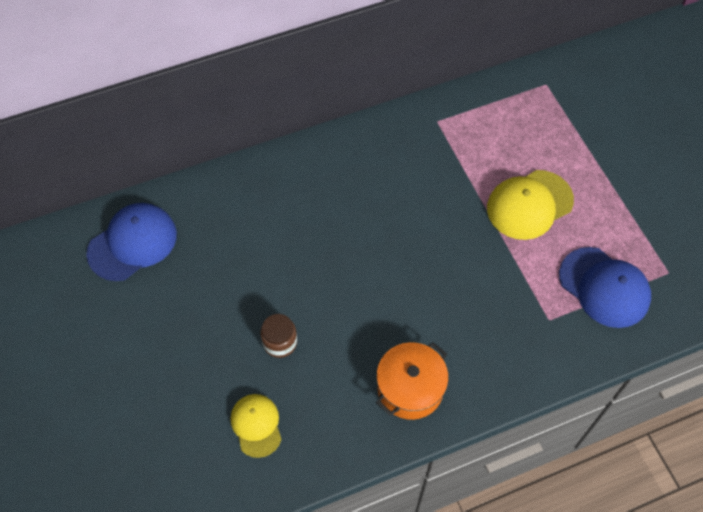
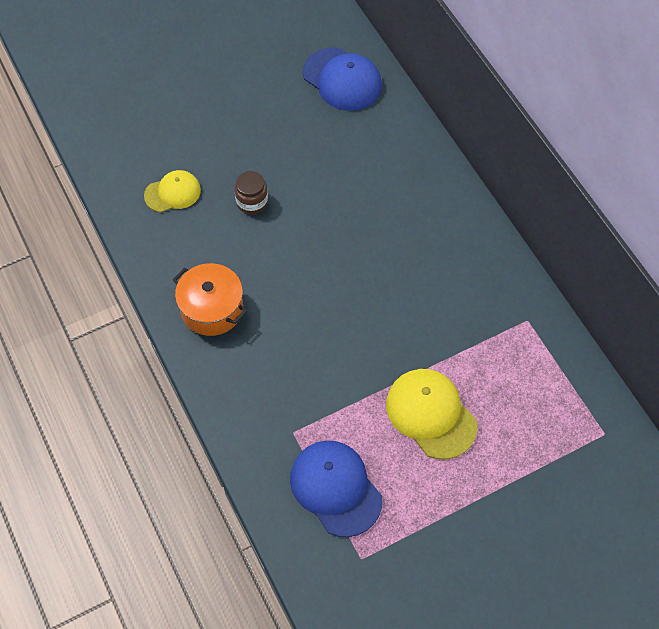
camera: 85 degrees right, 0 degrees up
(604, 287) = (335, 488): blue cap -> blue cap turned 105 degrees clockwise

